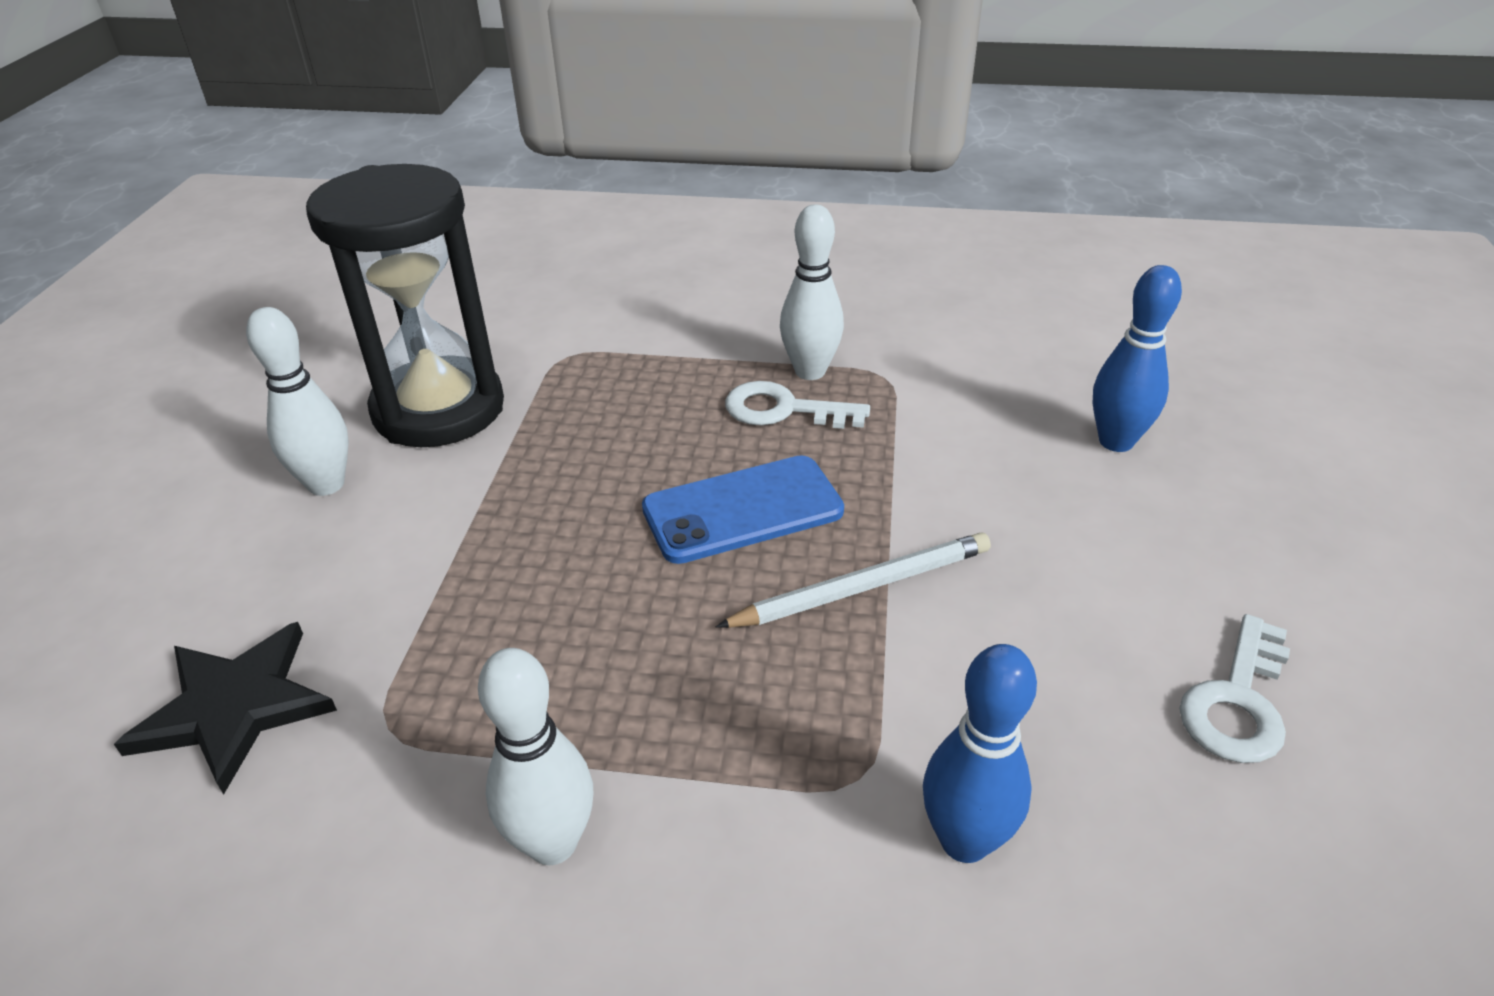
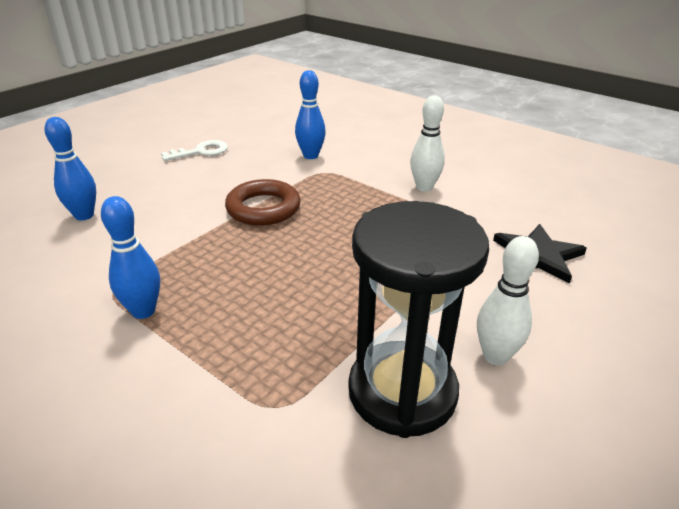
camera: 150 degrees left, 5 degrees down
(742, 510) = (275, 250): blue phone -> none
(784, 410) = (192, 292): white key -> none
(810, 371) = (143, 311): white bowling pin -> blue bowling pin
(862, 587) = (263, 208): white pencil -> brown ring

